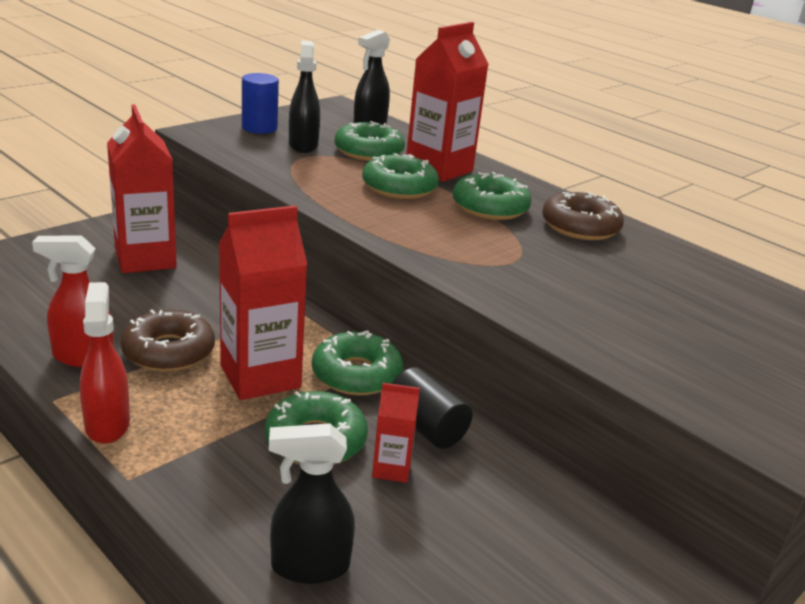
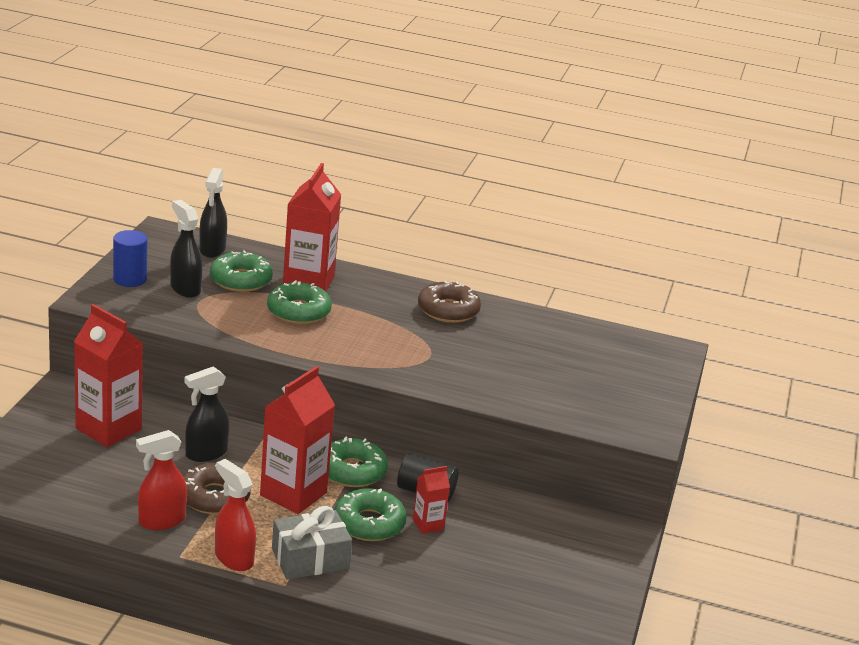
camera: 30 degrees left, 0 degrees up
(196, 458) = (310, 559): none -> grey gift
(309, 566) = (432, 593): black spray bottle -> black spray bottle (206, 453)
(490, 207) = (376, 311): green donut -> none

